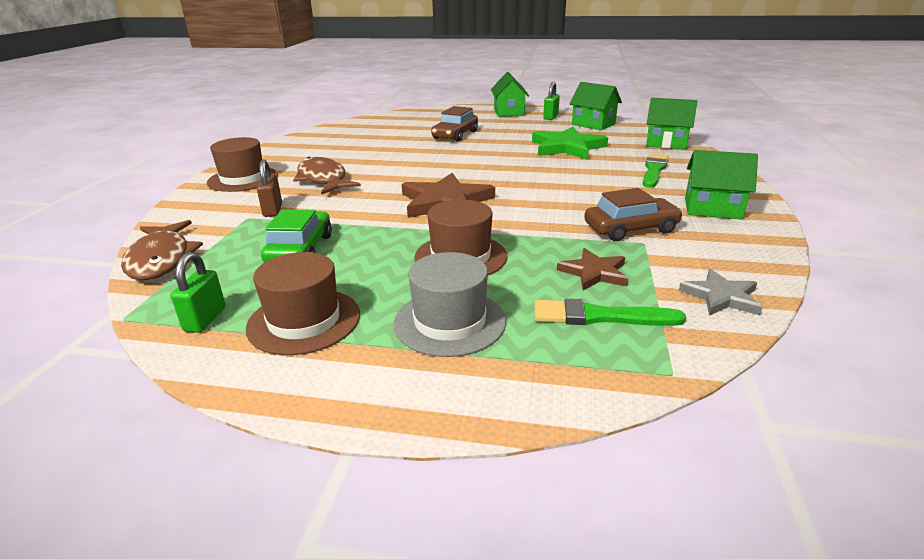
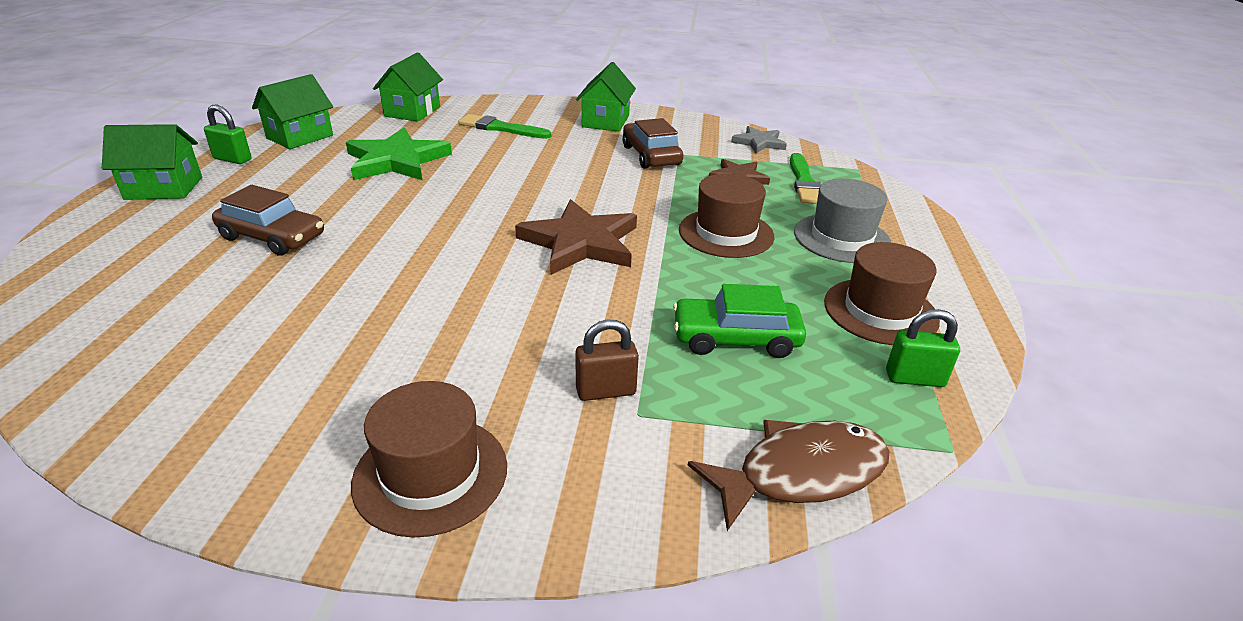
camera: 95 degrees left, 5 degrees up
(323, 179) = (467, 357): brown fish -> none

